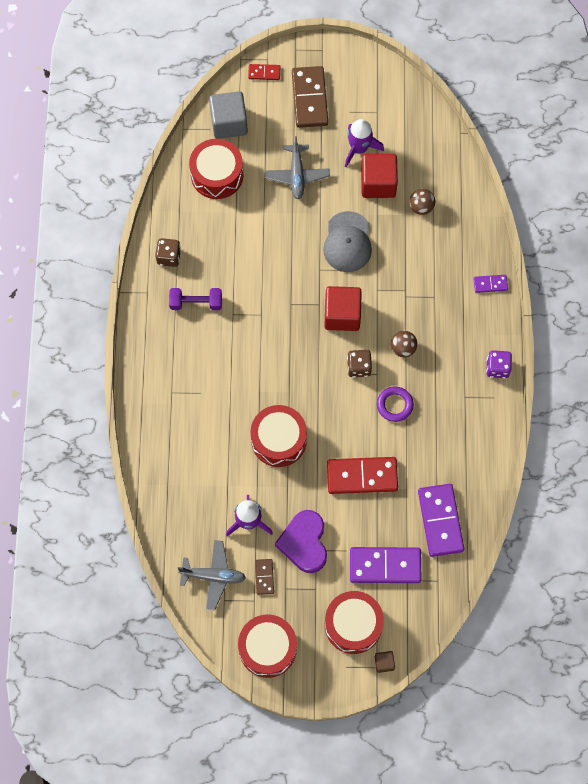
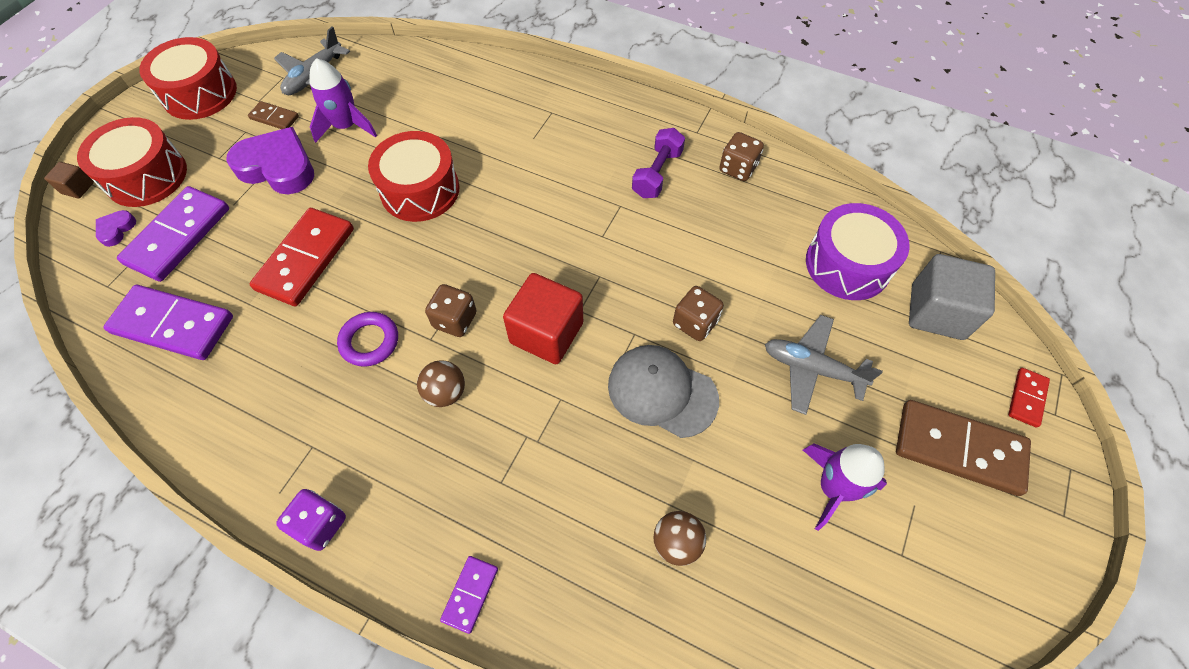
camera: 115 degrees right, 10 degrees down
(217, 175) = (847, 264): red drum -> purple drum
(297, 241) = (695, 323): none -> brown dice
(378, 183) = (752, 489): red cube -> none
(400, 609) = (116, 229): none -> purple heart

